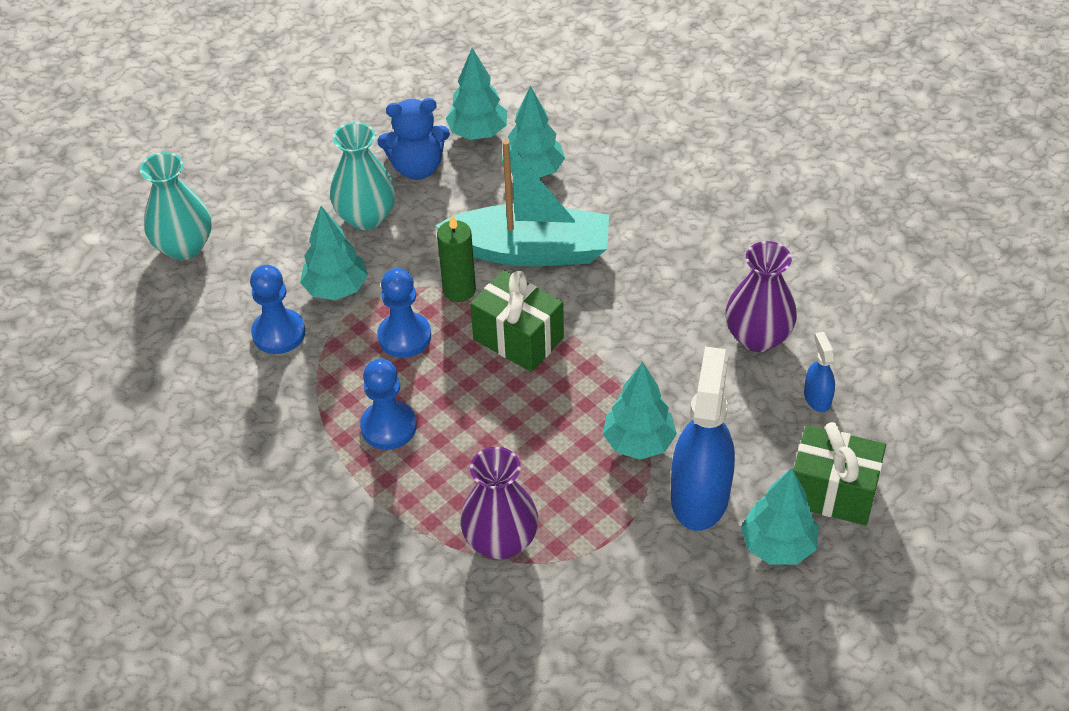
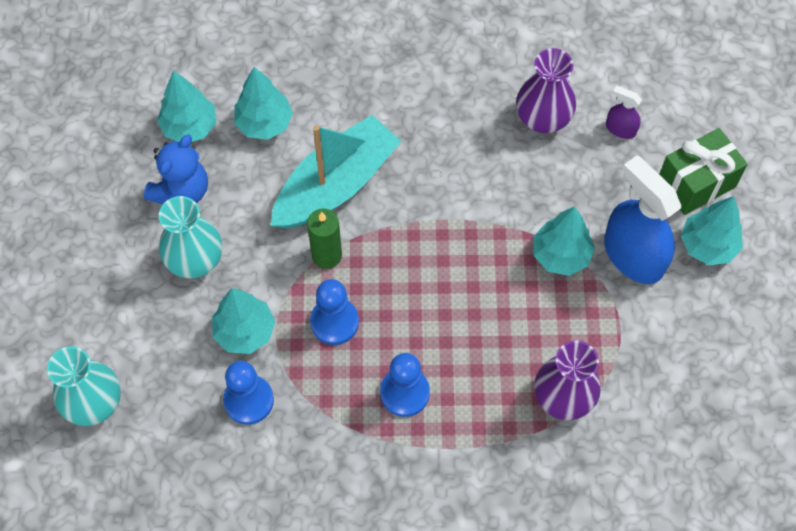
camera: 50 degrees left, 15 degrees up
(518, 338) = (407, 254): green gift -> none
(817, 398) = (620, 129): blue spray bottle -> purple spray bottle

